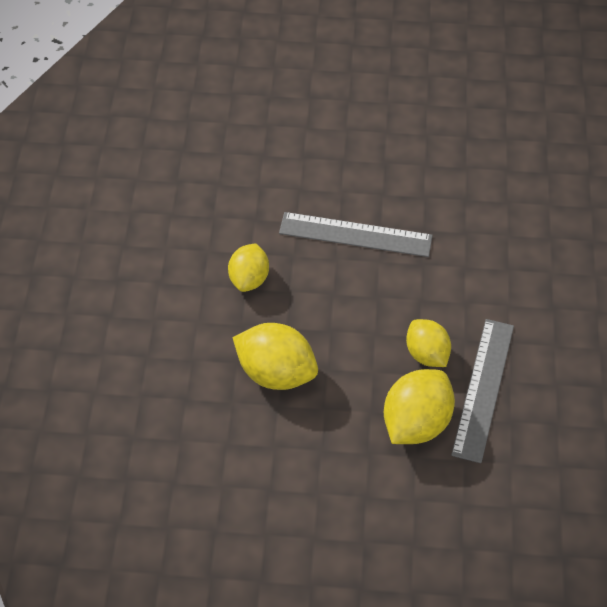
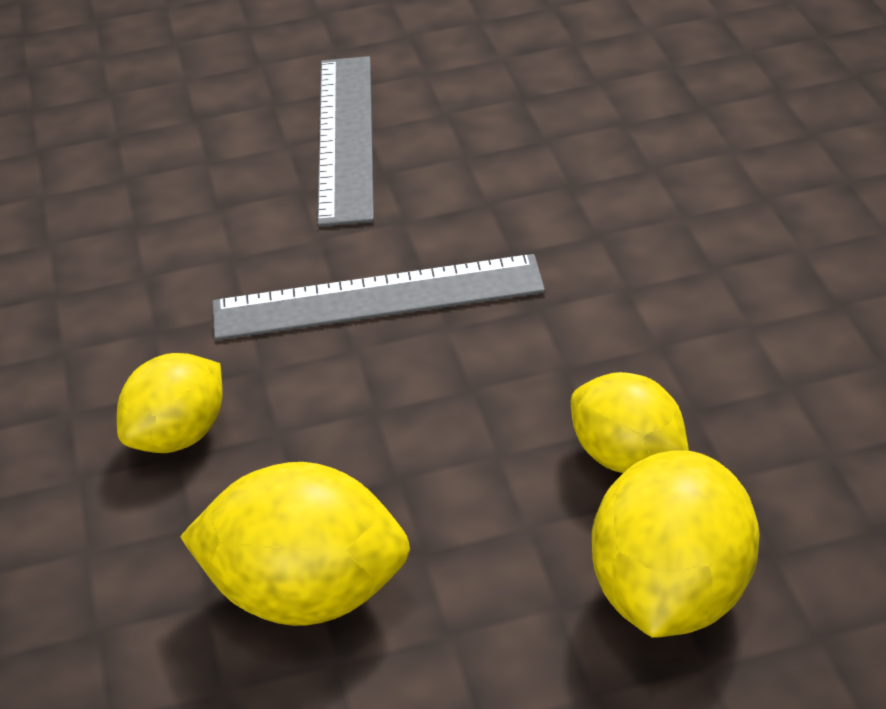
camera: 15 degrees left, 15 degrees down
(249, 279) = (179, 436): yellow lemon -> yellow lemon turned 45 degrees clockwise
(483, 389) = (784, 485): grey ruler -> grey ruler (346, 137)

